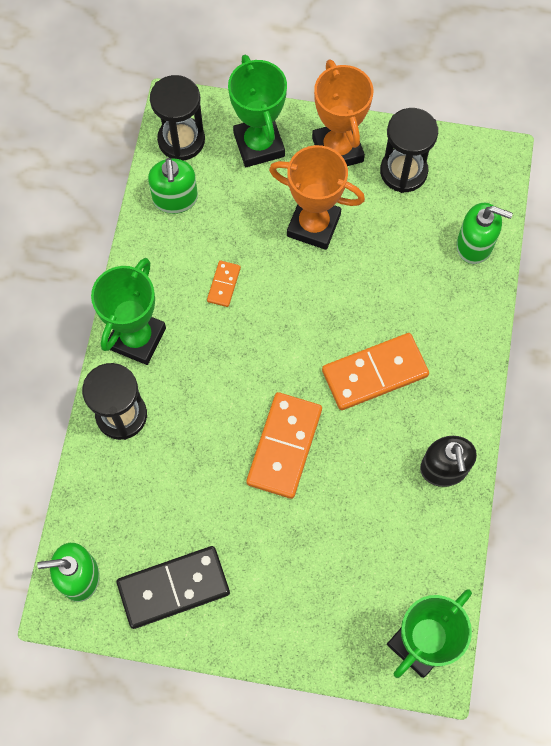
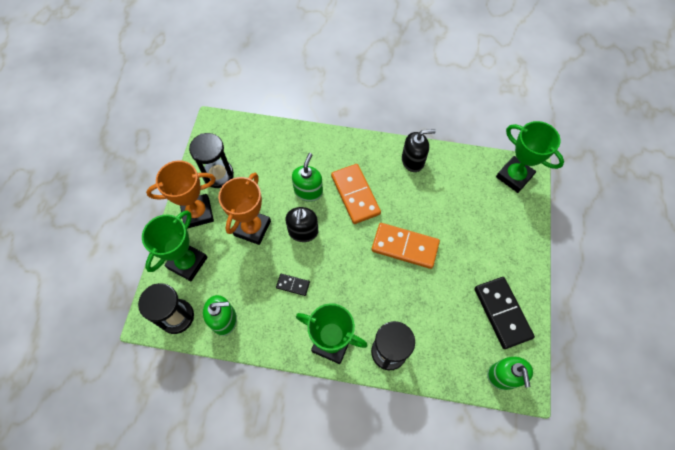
camera: 90 degrees left, 5 degrees down
(223, 284) = (293, 285): orange domino -> black domino
(259, 145) = (187, 263): green trophy -> green trophy turned 45 degrees counterclockwise
(308, 296) = (303, 232): none -> black soap dispenser
(474, 245) = (272, 139): green soap dispenser -> green soap dispenser (308, 191)

